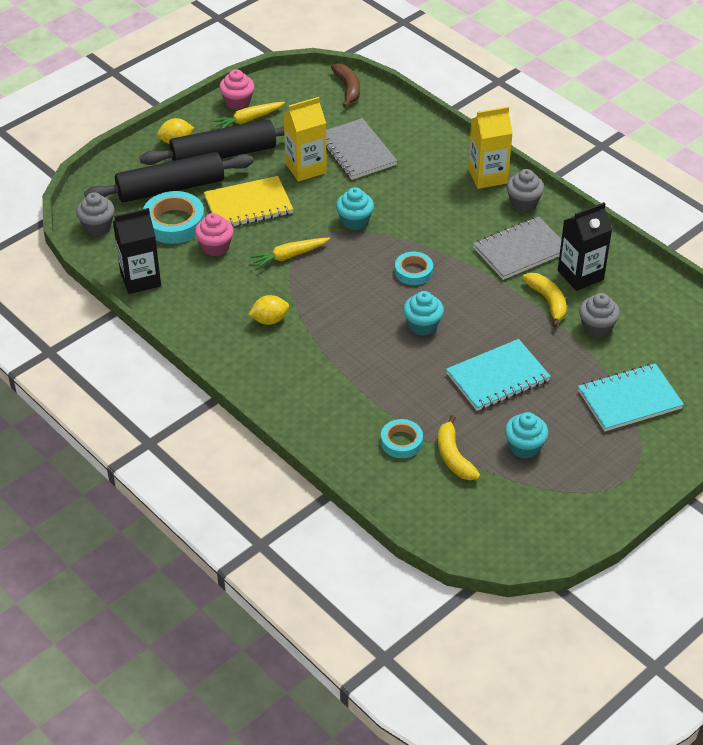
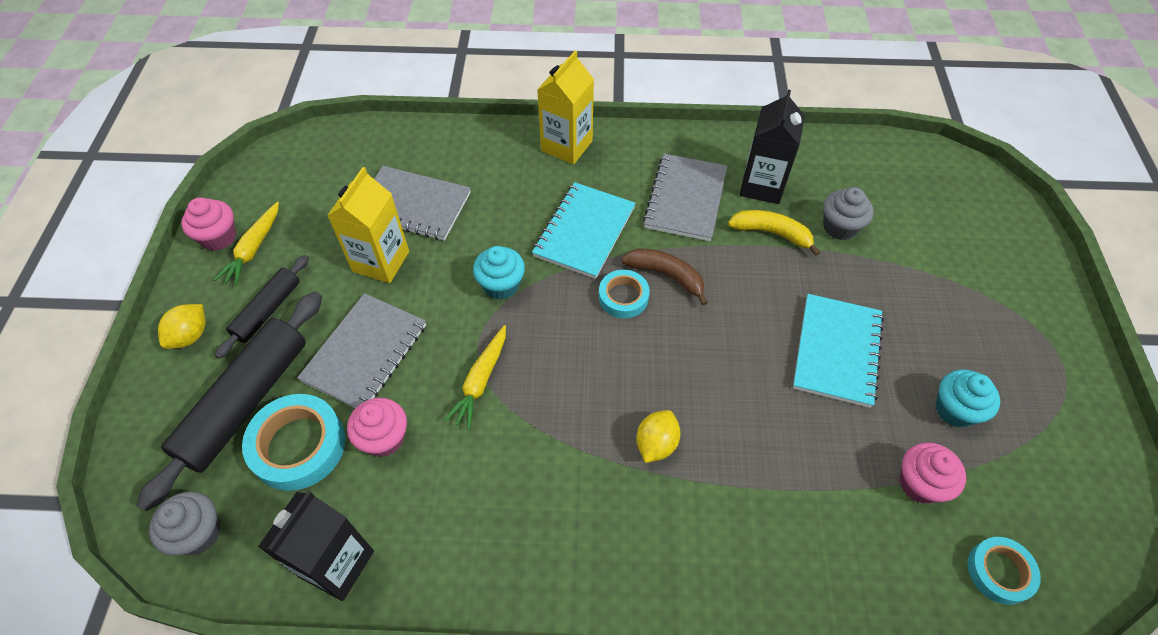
camera: 45 degrees left, 10 degrees up
(223, 154) = (268, 310): black rolling pin -> black rolling pin, size x0.56
(248, 205) = (365, 353): yellow notebook -> grey notebook
(269, 320) = (551, 483): yellow lemon -> yellow lemon (656, 444)
(348, 89) = (328, 145): brown banana -> brown banana (666, 276)
(401, 442) = (857, 514): turquoise tape -> turquoise tape (999, 572)
(422, 325) = (705, 352): turquoise cupcake -> none
(453, 456) = (920, 483): yellow banana -> pink cupcake
(523, 203) = (629, 150): grey cupcake -> none
(629, 400) = (956, 278): turquoise notebook -> turquoise notebook (584, 232)

